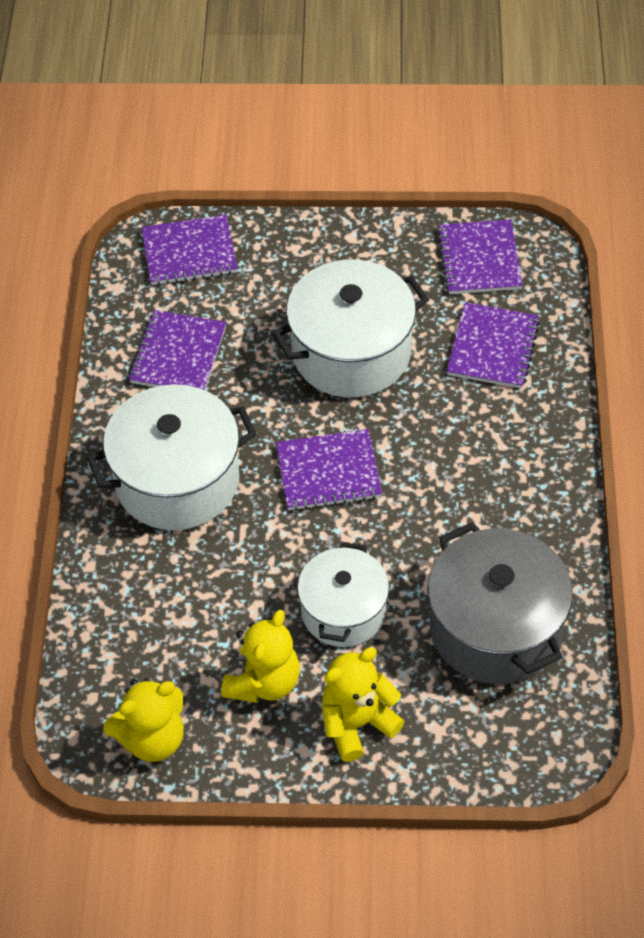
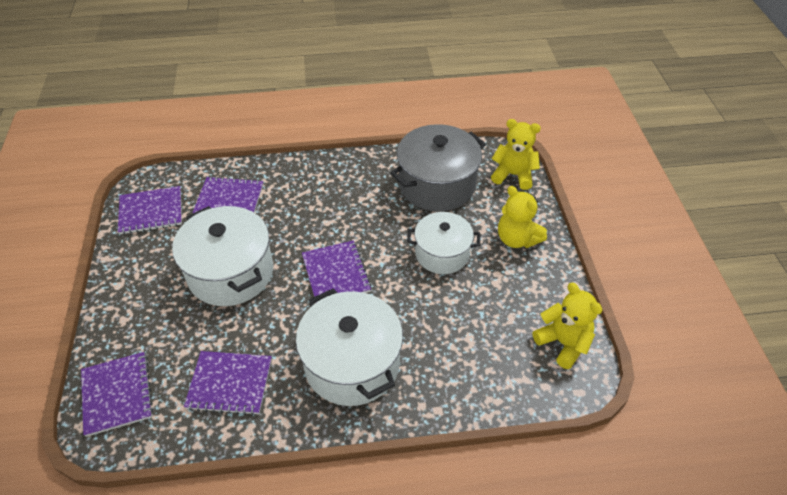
camera: 100 degrees left, 5 degrees down
(263, 682) = (503, 288): yellow teddy bear -> yellow teddy bear (513, 175)

